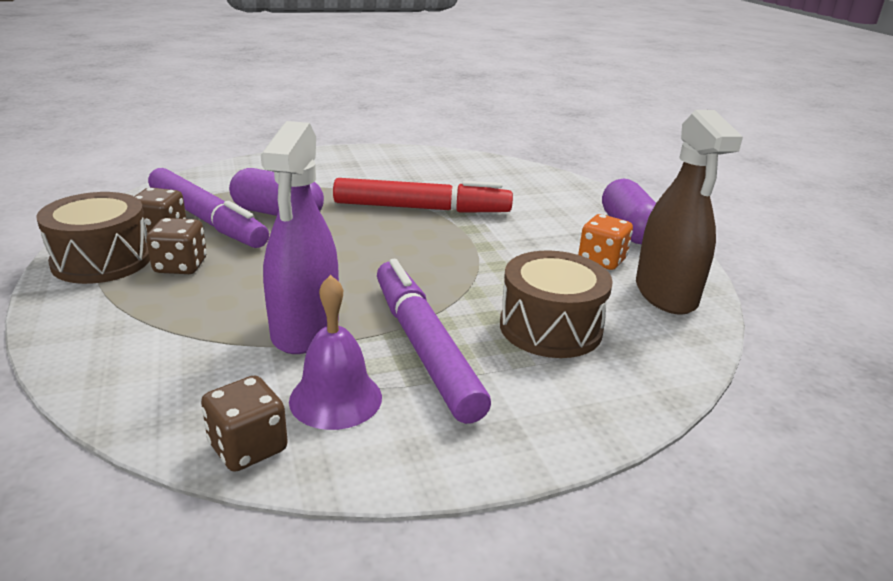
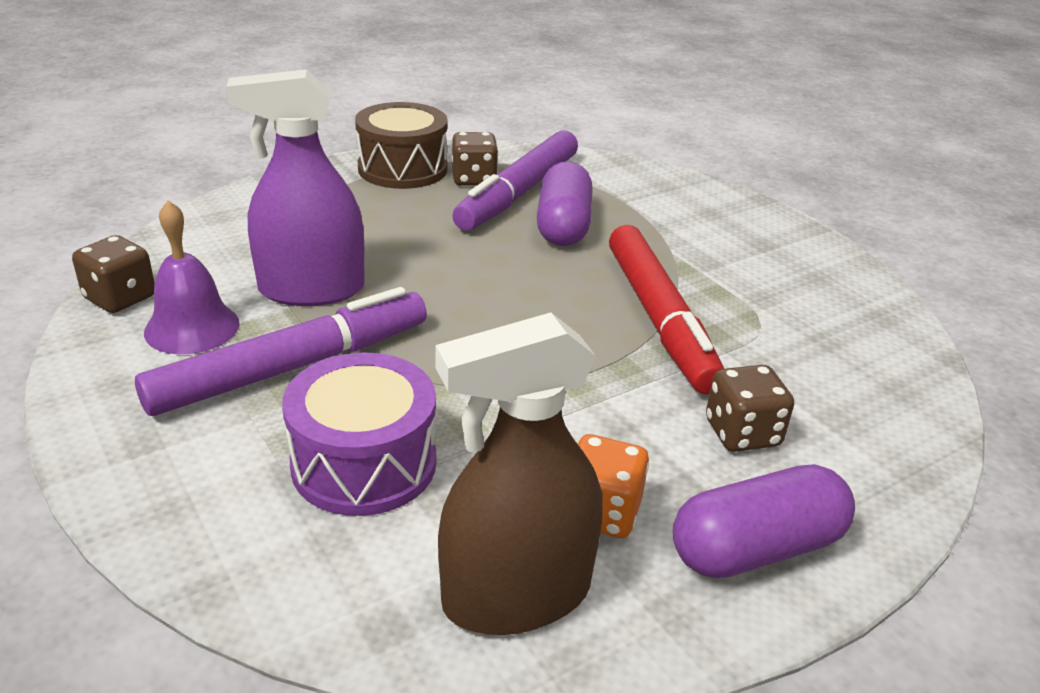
camera: 75 degrees right, 5 degrees up
(180, 266) = (410, 203): brown dice -> brown dice (742, 433)
(550, 328) = (364, 463): brown drum -> purple drum

